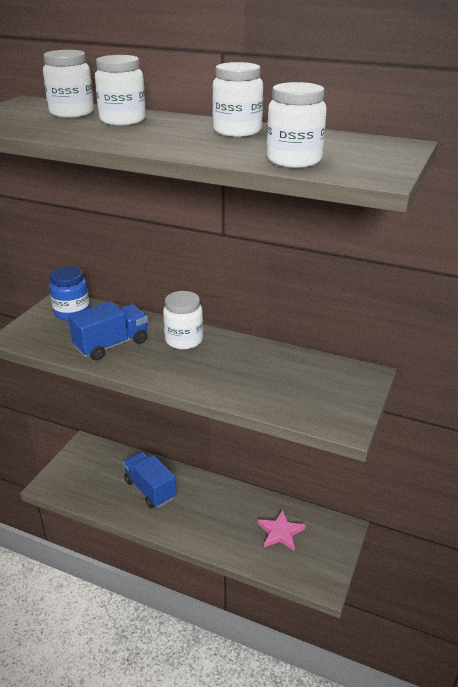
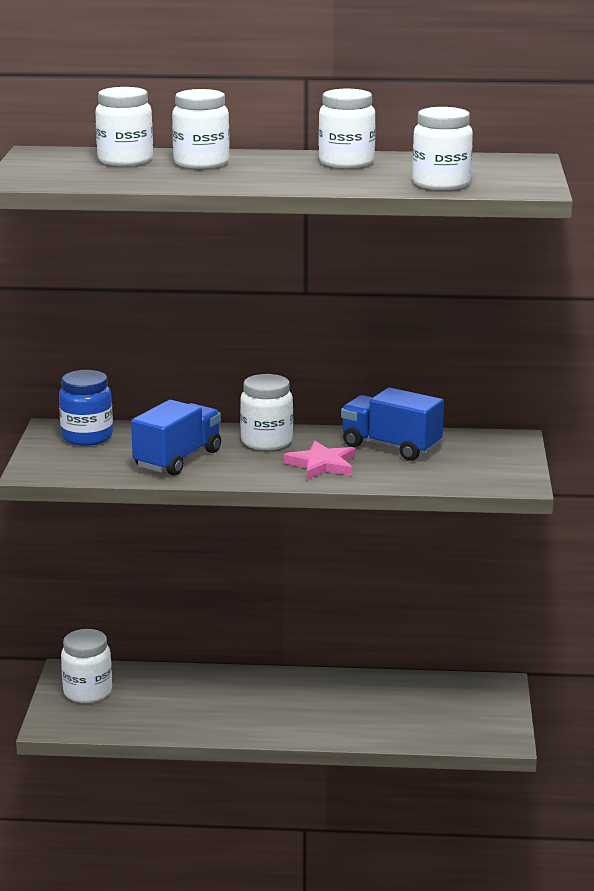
camera: 20 degrees left, 10 degrees down
(84, 463) = (87, 692): none -> white jar
(150, 489) = (209, 699): blue truck -> blue truck (391, 447)
(280, 532) = (419, 705): pink star -> pink star (322, 464)

